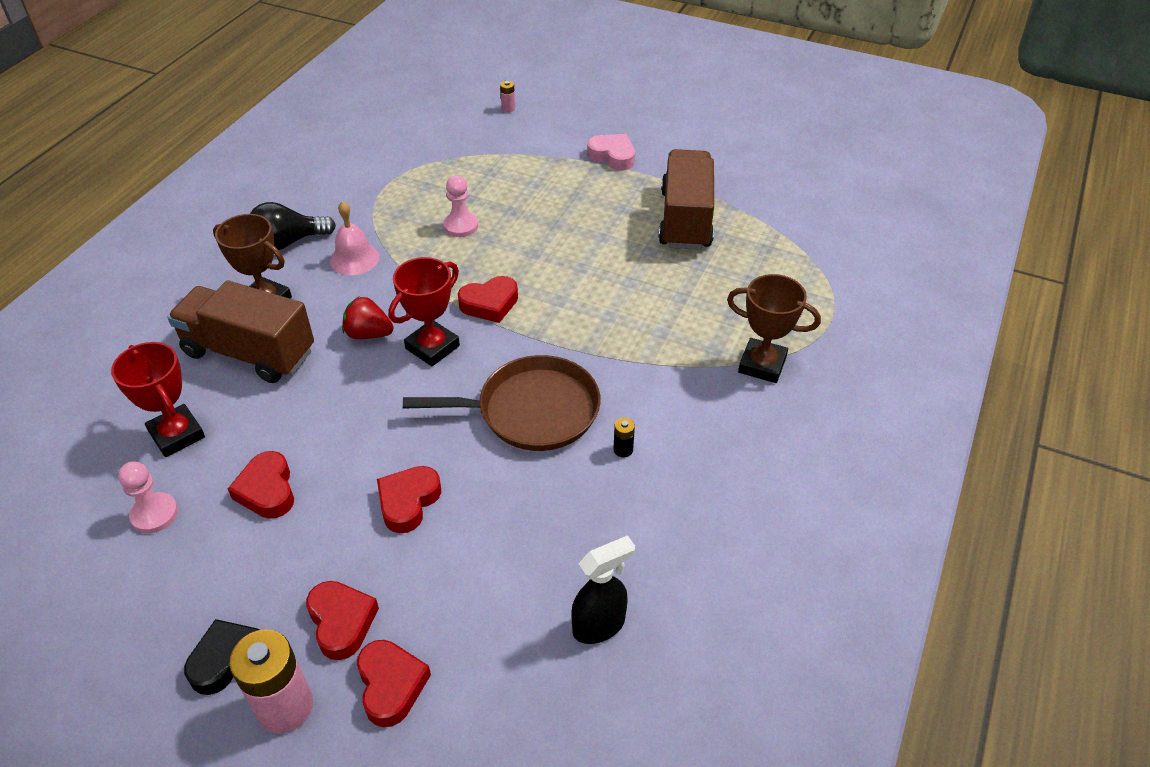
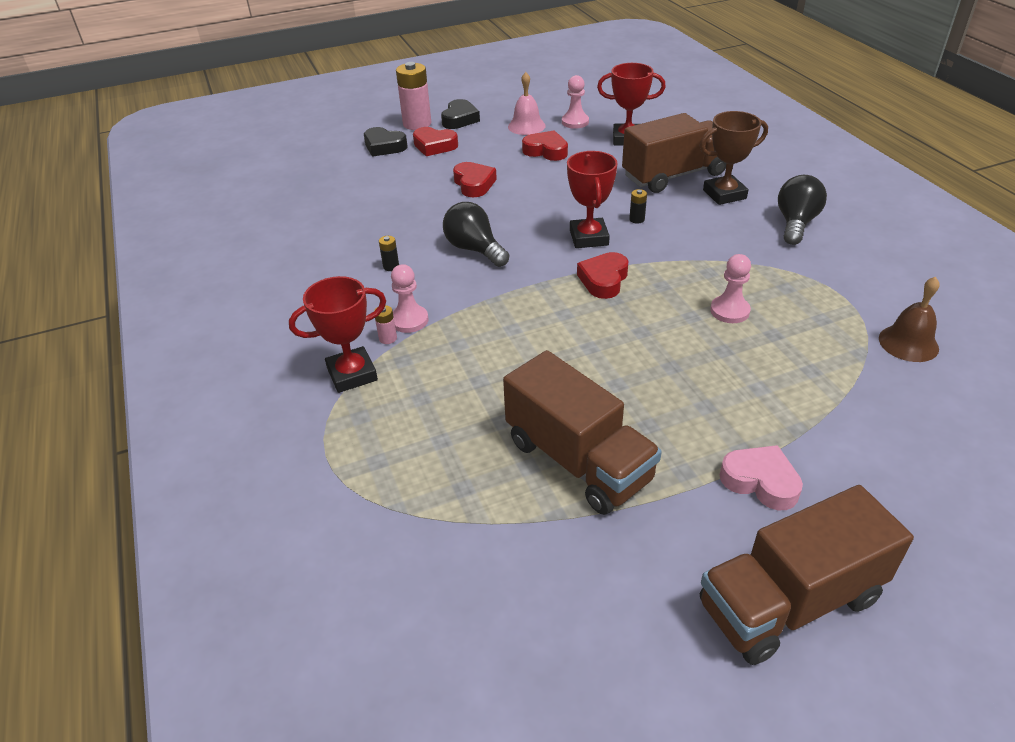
camera: 135 degrees right, 5 degrees down
(354, 259) = (738, 243): pink bell -> pink bell (526, 126)
(368, 334) = (637, 219): red strawberry -> black battery
(391, 685) = (384, 146): red heart -> black heart
(416, 148) = (908, 343): none -> brown bell
(508, 108) = (959, 454): pink battery -> pink battery (388, 338)
(532, 410) = (474, 249): brown pan -> black light bulb
(599, 625) = (313, 204): black spray bottle -> none
(612, 156) = (760, 481): pink heart -> pink heart turned 135 degrees counterclockwise
(672, 379) = (409, 320): none -> pink pawn
(676, 124) = (789, 601): none -> brown truck
(762, 365) = (352, 374): brown trophy -> red trophy

